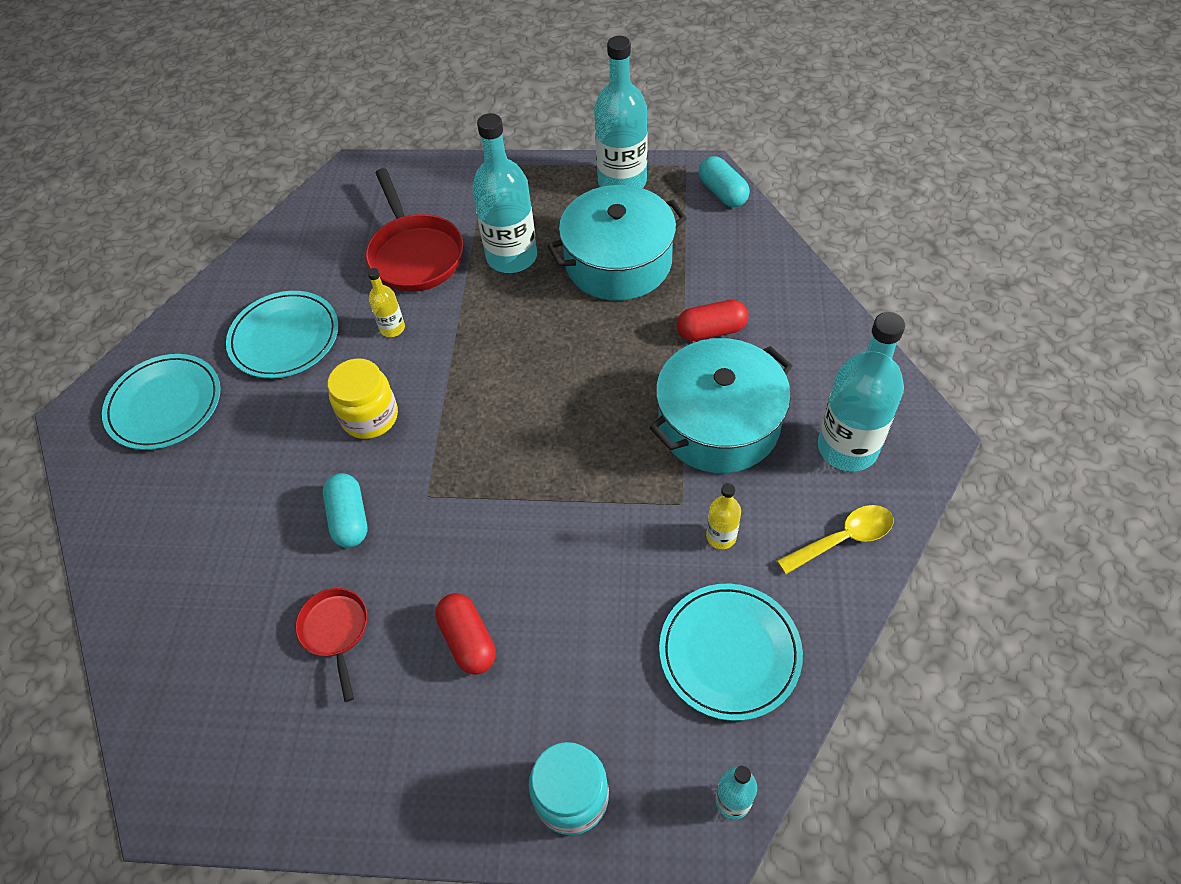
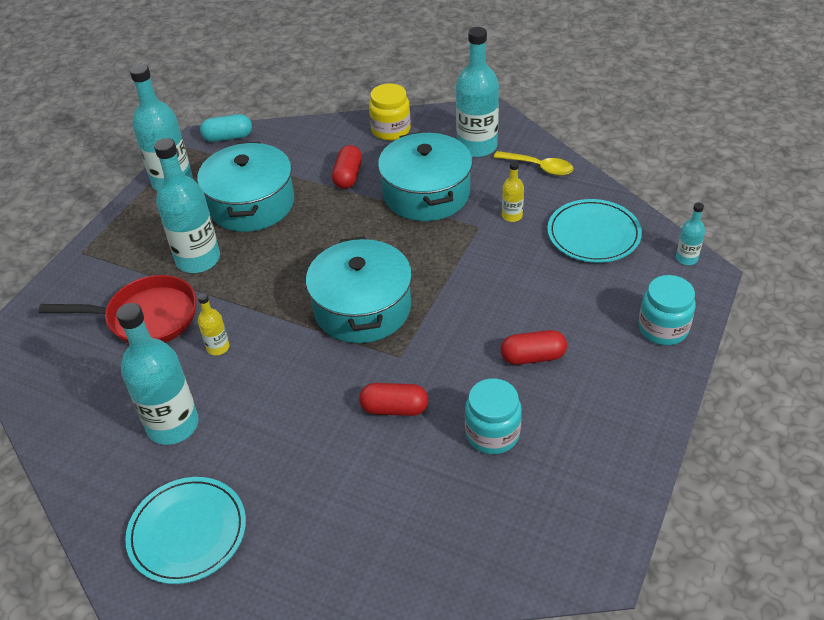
camera: 70 degrees left, 10 degrees down
(284, 338) = (173, 425): turquoise plate -> turquoise bottle
(336, 631) = (492, 434): red pan -> turquoise jar
(349, 518) = (394, 408): turquoise capsule -> red capsule
(370, 417) = (302, 378): yellow jar -> yellow jar (391, 130)
(491, 431) = (362, 308): none -> turquoise pot
(843, 539) = (539, 167): yellow spoon -> yellow spoon turned 120 degrees clockwise

